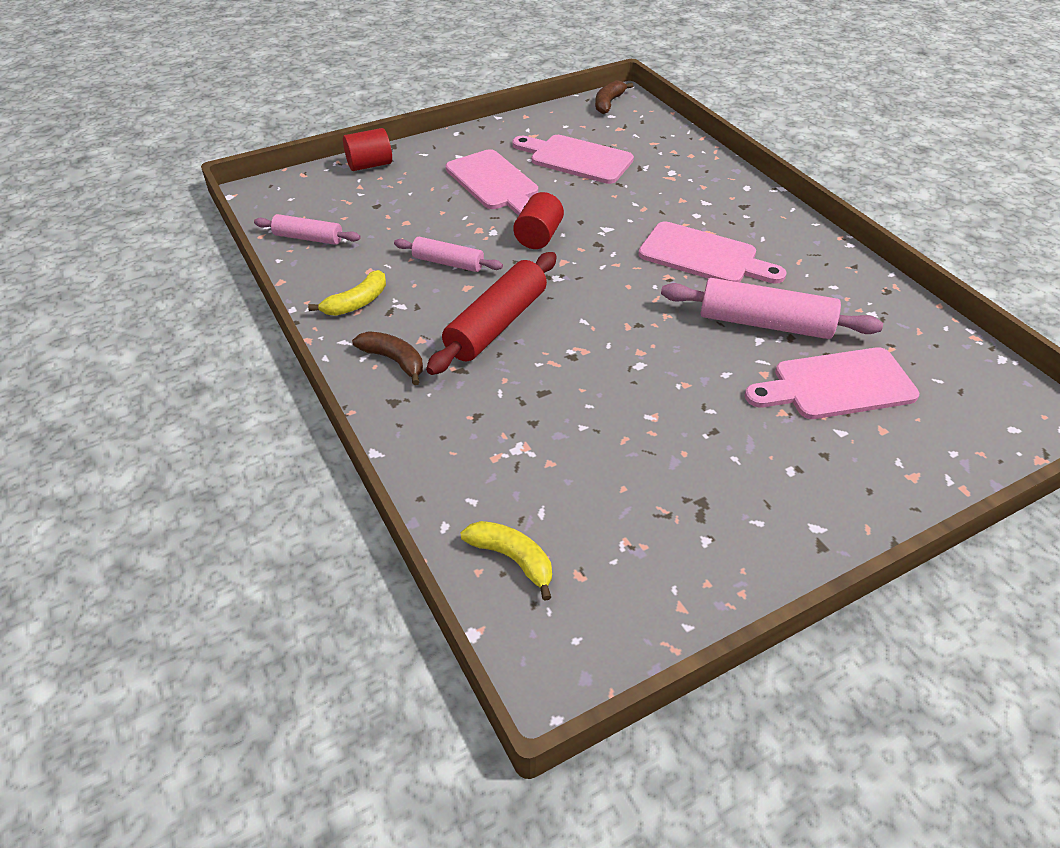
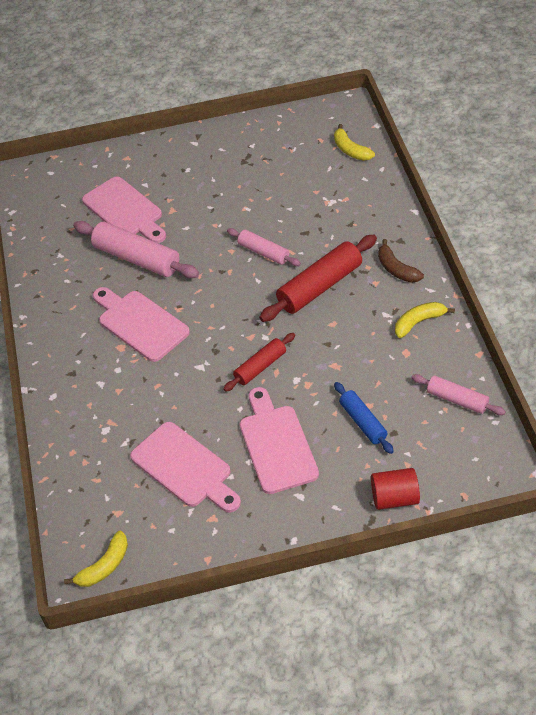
camera: 160 degrees left, 5 degrees up
(410, 209) = (363, 422): none -> blue rolling pin
(448, 263) = (342, 350): pink rolling pin -> pink rolling pin (263, 252)
(538, 237) = (260, 367): red cylinder -> red rolling pin
(608, 103) = (104, 566): brown banana -> yellow banana
(837, 385) = (125, 210): pink cutting board -> pink cutting board turned 45 degrees clockwise

